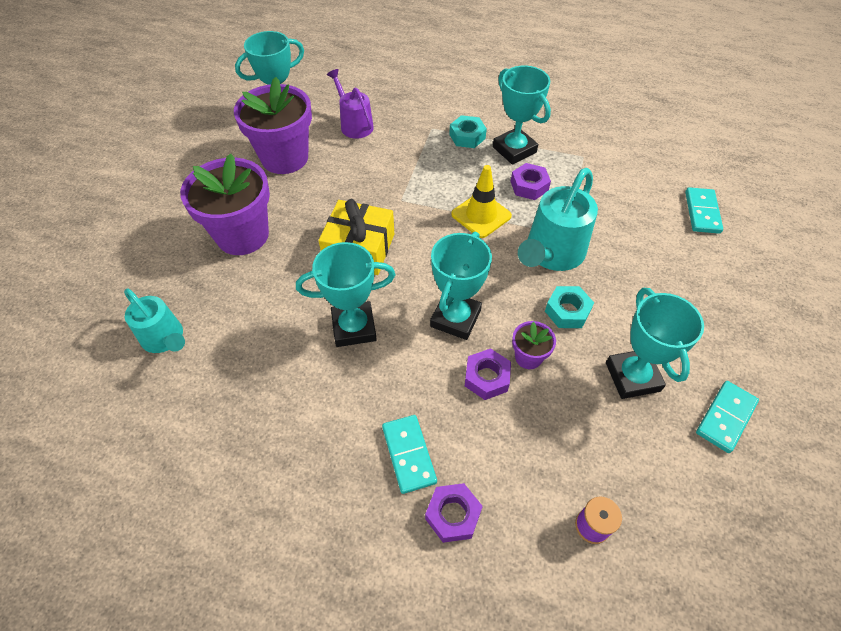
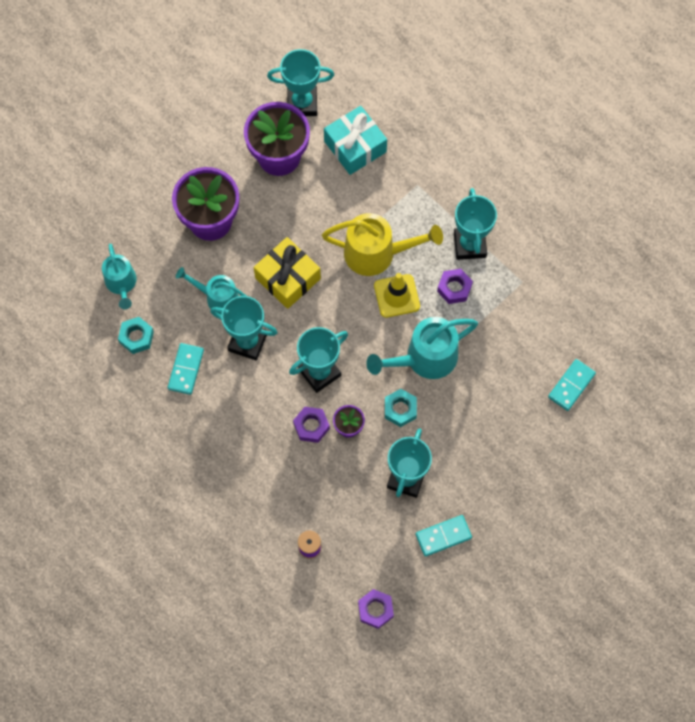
camera: 30 degrees right, 15 degrees up
(291, 300) = (217, 297): none -> turquoise watering can
(354, 124) = (355, 146): purple watering can -> turquoise gift
(408, 454) = (231, 448): turquoise domino -> turquoise domino (186, 369)
(435, 190) = (378, 253): none -> yellow watering can
(453, 515) = (235, 496): purple nut -> purple nut (375, 610)
(467, 136) = (440, 210): turquoise nut -> turquoise nut (136, 337)

